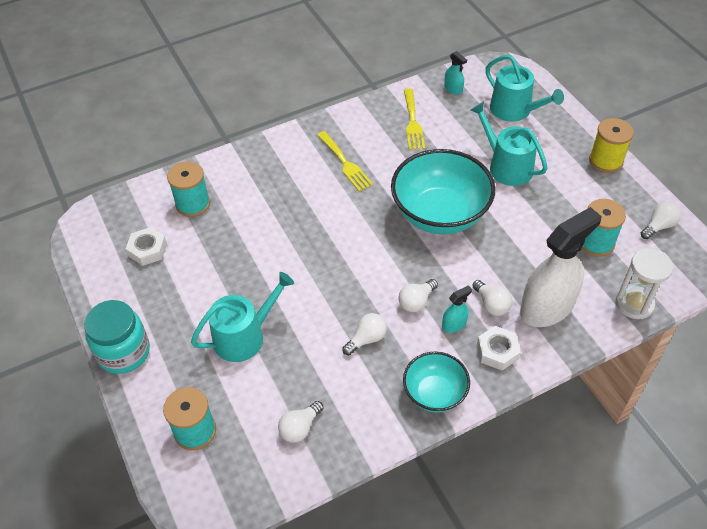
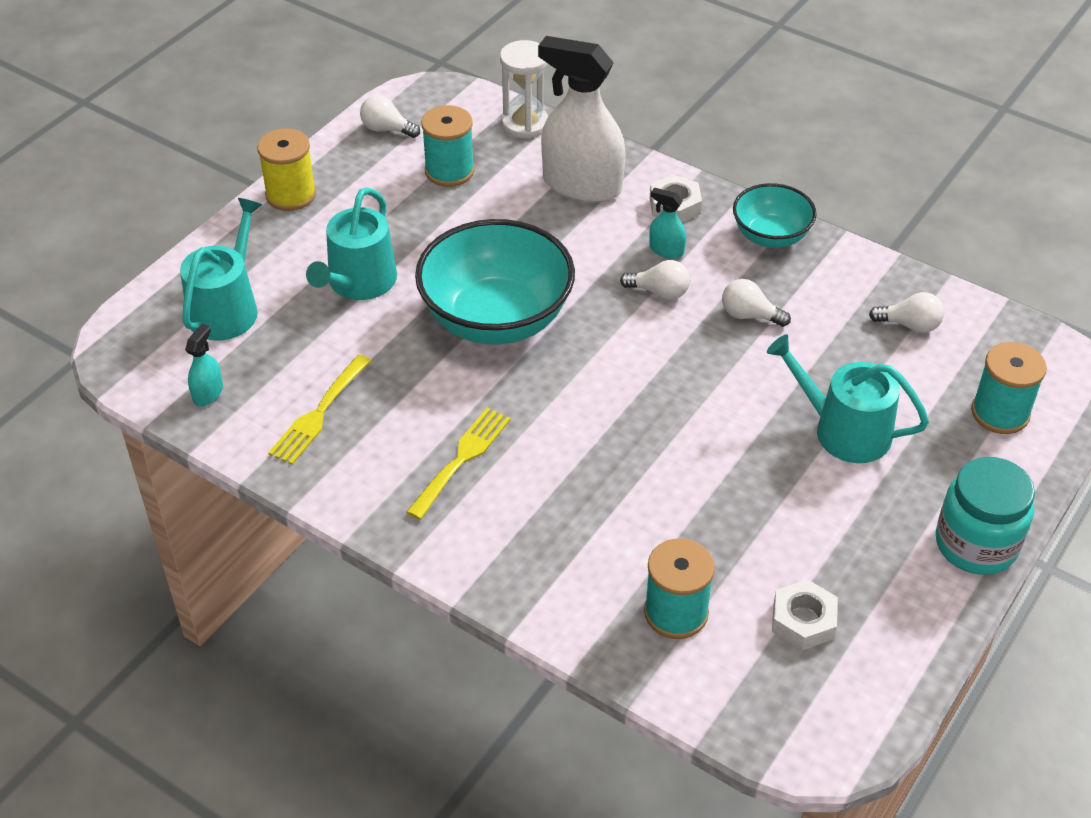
camera: 120 degrees left, 5 degrees down
(413, 122) = (319, 413): yellow fork -> yellow fork turned 150 degrees clockwise
(491, 304) = (613, 228): white light bulb -> none

